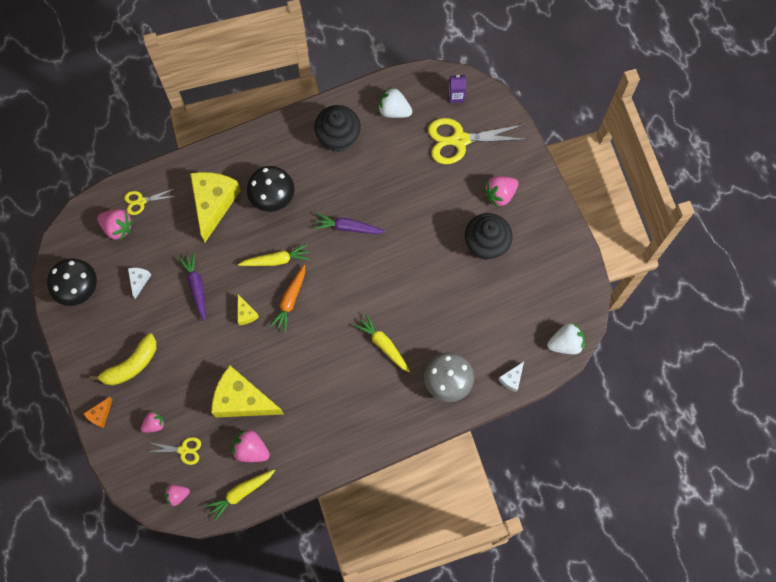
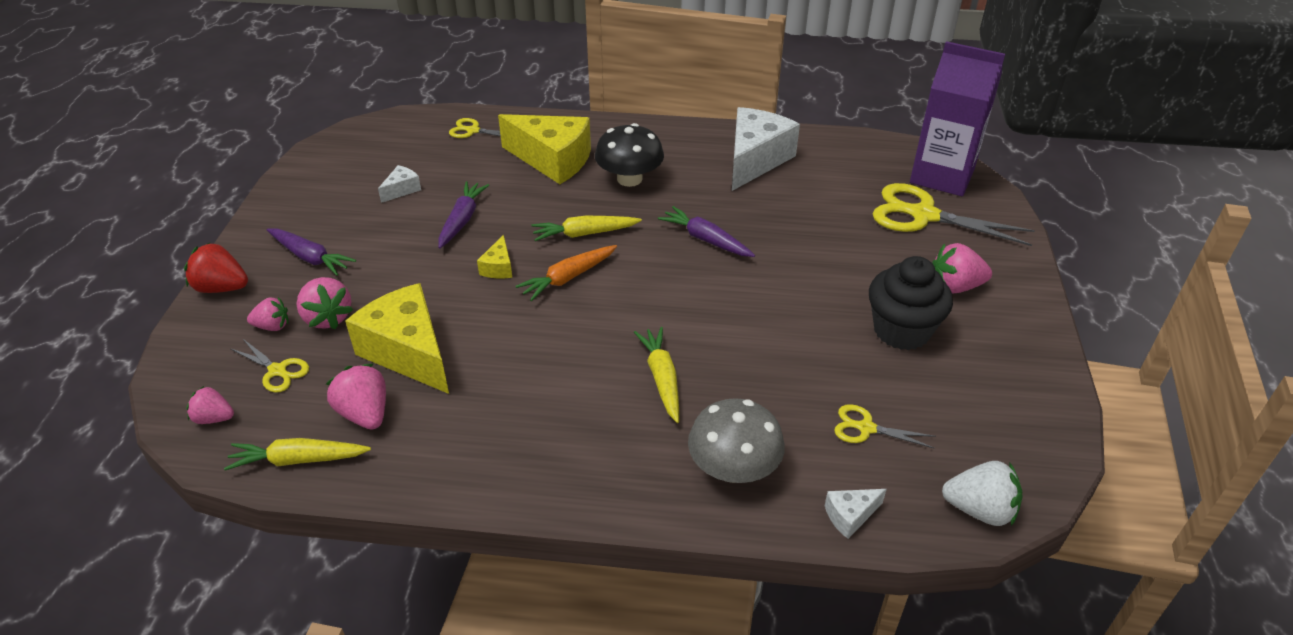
camera: 30 degrees right, 30 degrees down
(77, 288) = (329, 170): black mushroom -> none
(100, 415) = (222, 288): orange cheese -> red strawberry
(117, 228) = (425, 141): pink strawberry -> pink strawberry (327, 318)
(131, 365) = (310, 257): yellow banana -> purple carrot
(213, 203) = (553, 160): yellow cheese -> yellow cheese turned 75 degrees clockwise
(276, 260) = (584, 234): yellow carrot -> yellow carrot turned 150 degrees clockwise
(338, 138) = (755, 160): black cupcake -> white cheese
(394, 110) = (846, 161): white strawberry -> none
(456, 96) = (942, 176): purple carton -> purple carton, size x2.42
(496, 322) = (866, 428): none -> yellow scissors

